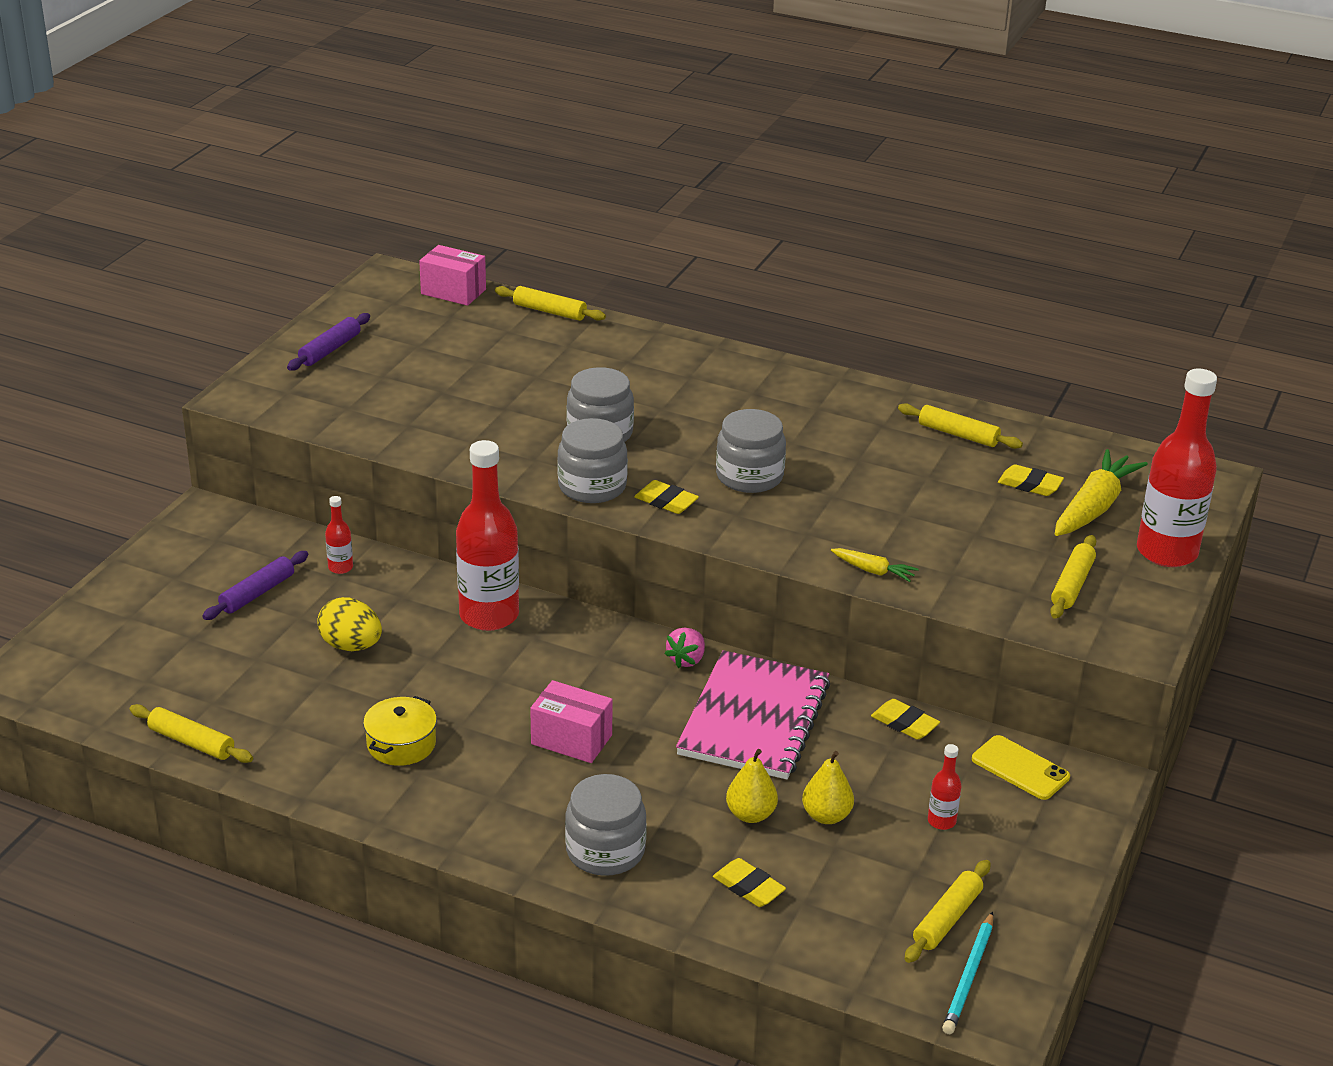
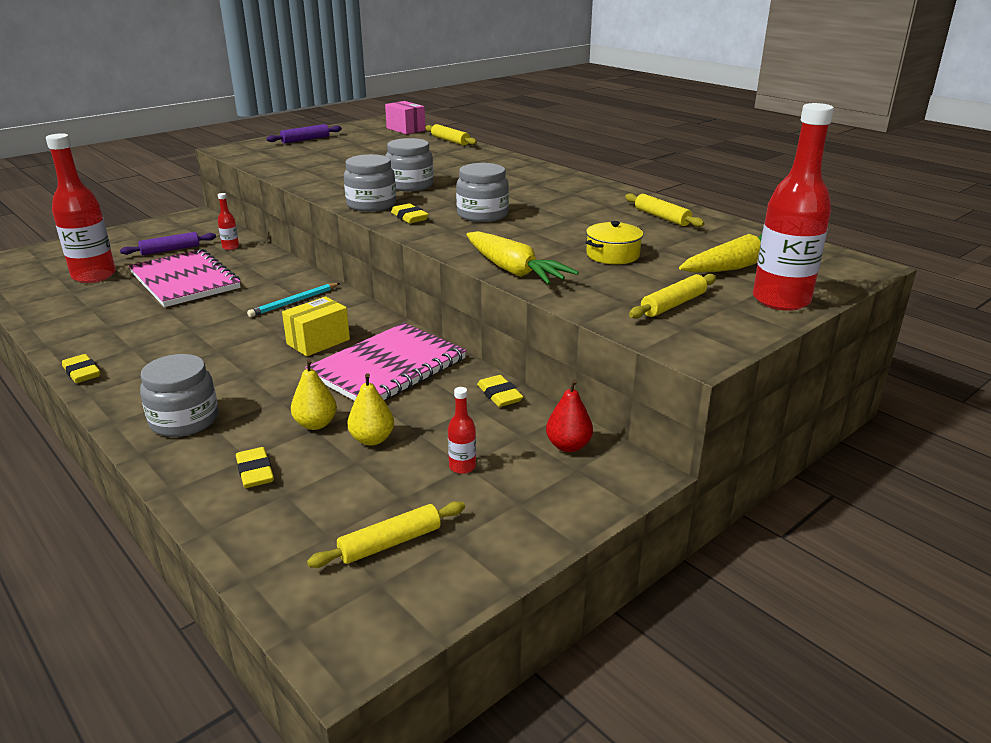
camera: 25 degrees right, 5 degrees down
(191, 742) = (31, 305): yellow rolling pin -> none
(351, 646) = (185, 281): yellow egg -> pink notebook
(401, 744) = (143, 331): yellow pot -> yellow pot (612, 255)
(489, 615) = (284, 282): red bottle -> red bottle (94, 276)
(571, 739) = (249, 352): pink box -> none
(637, 703) = (318, 342): none -> yellow box
(686, 660) = (380, 326): pink strawberry -> none
(873, 571) = (513, 270): yellow carrot -> yellow carrot, size x1.98
(969, 976) = (360, 599): turquoise pencil -> turquoise pencil (294, 302)
(1020, 768) = (568, 446): yellow phone -> red pear
(1030, 485) = (693, 247): yellow eraser -> yellow eraser (82, 372)

